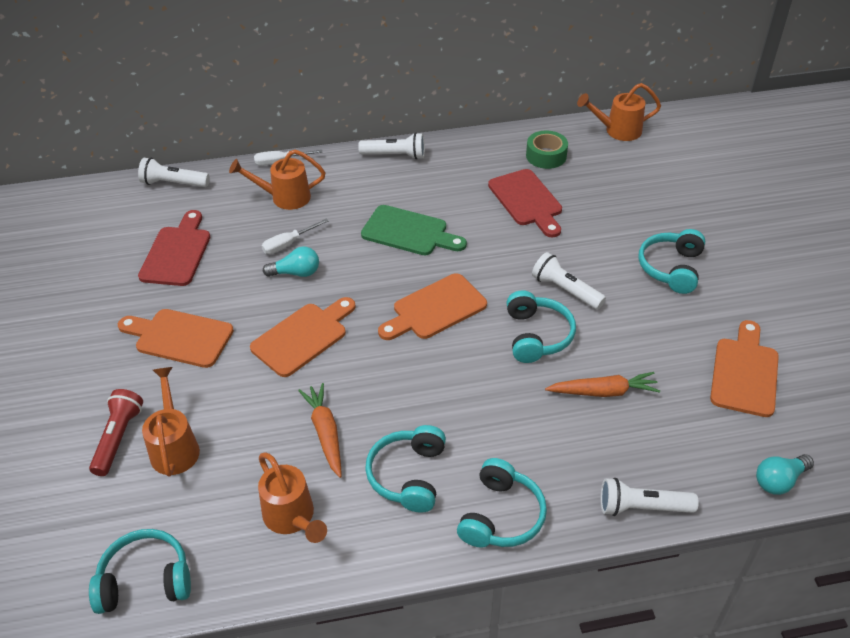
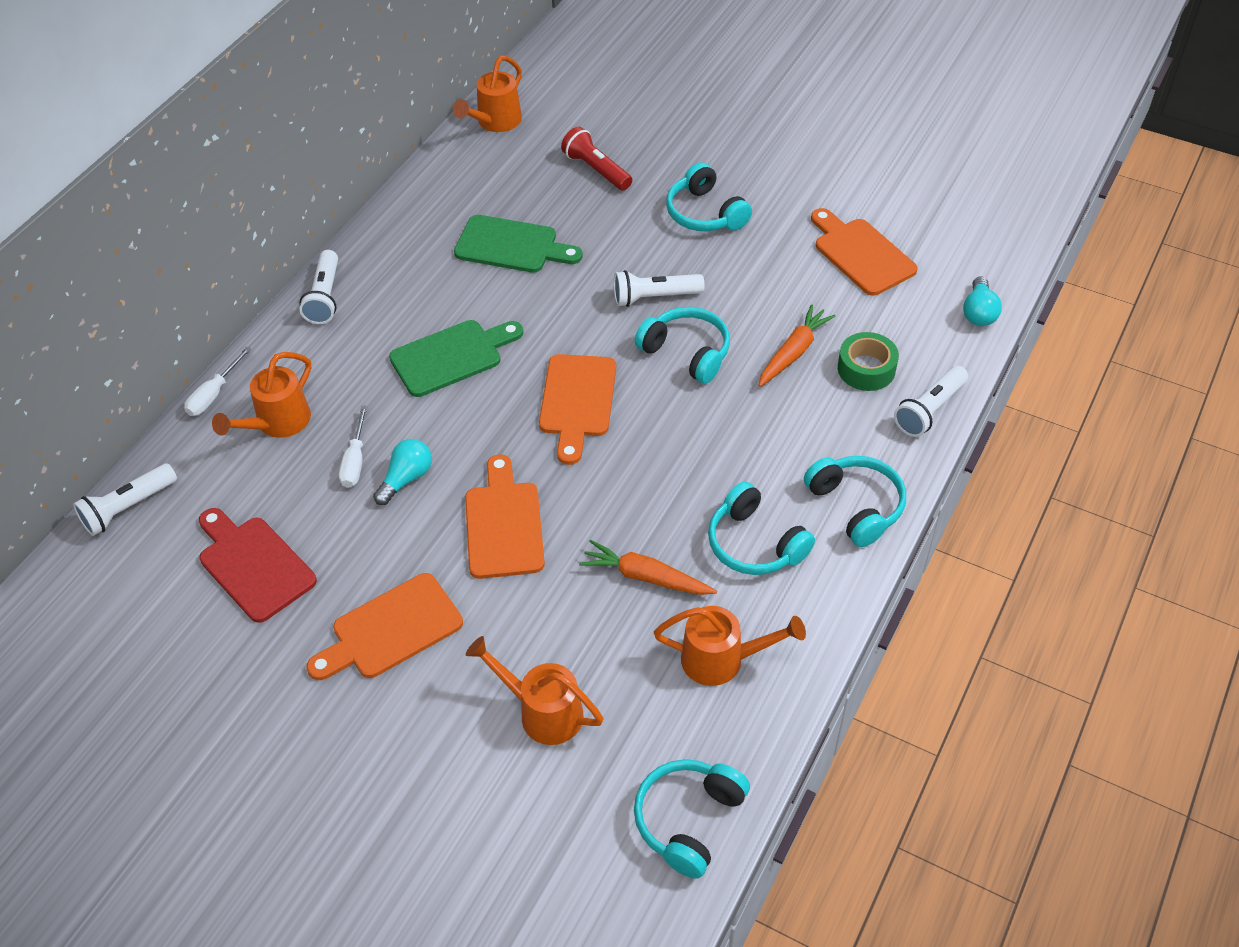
camera: 50 degrees left, 5 degrees up
(118, 438) = (481, 757): red flashlight -> red flashlight (596, 170)
(395, 155) = (325, 297): white flashlight -> white flashlight turned 135 degrees clockwise
(527, 201) = (512, 246): red cutting board -> green cutting board
(546, 156) = (467, 192): green tape -> green tape (866, 369)

